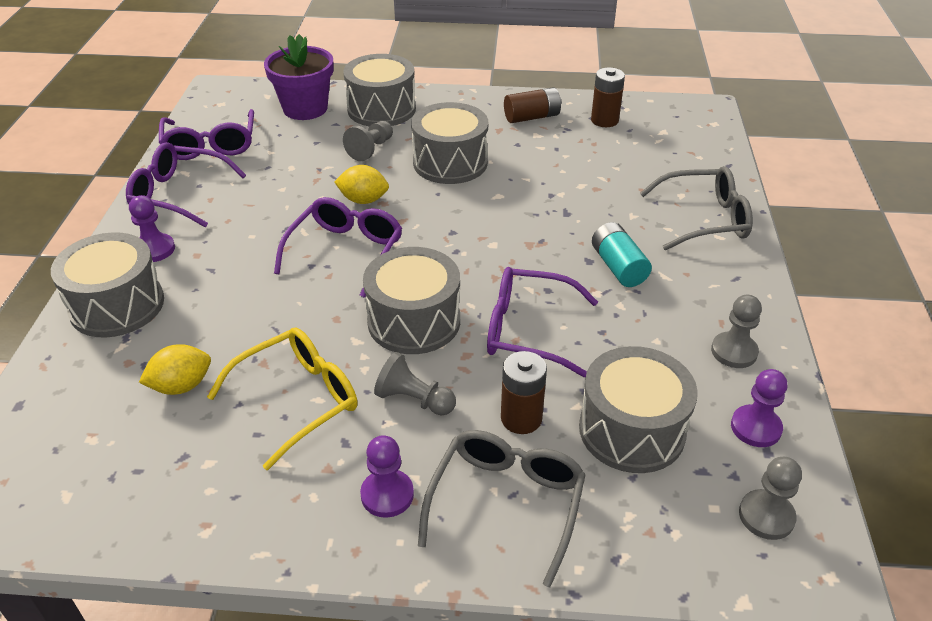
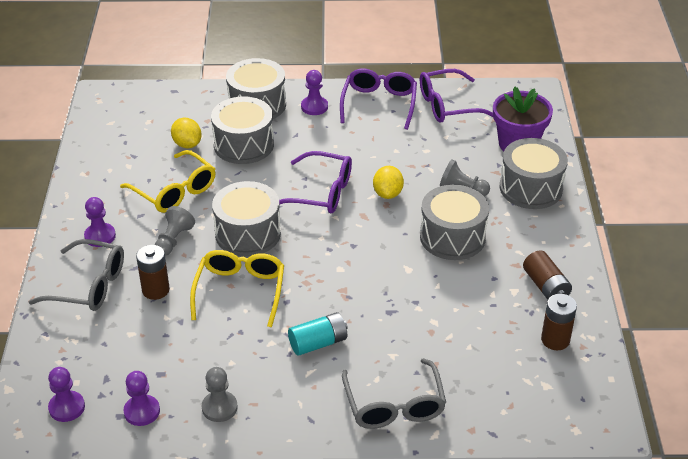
camera: 85 degrees right, 0 degrees up
(527, 330) = (240, 291): purple glasses -> yellow glasses
(632, 430) = (143, 344): grey drum -> grey drum (244, 144)
(766, 516) = (67, 407): grey pawn -> purple pawn

